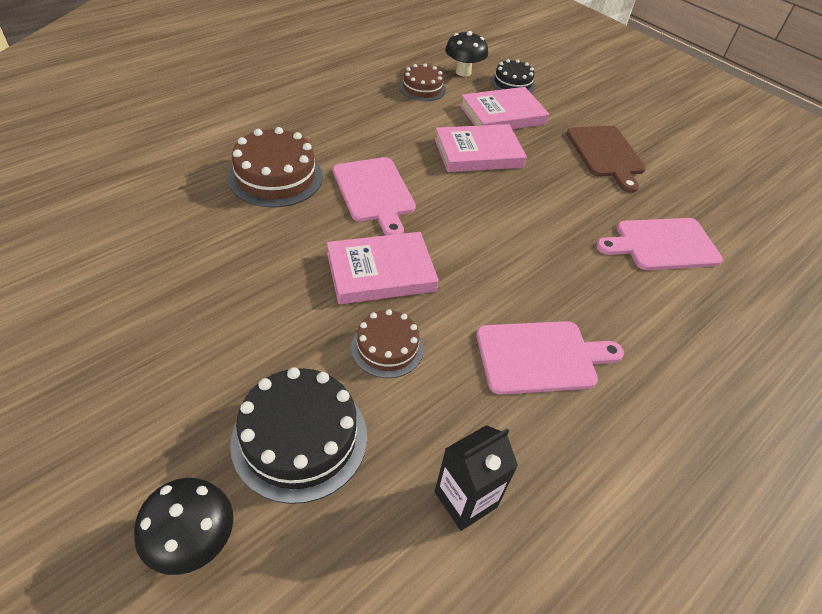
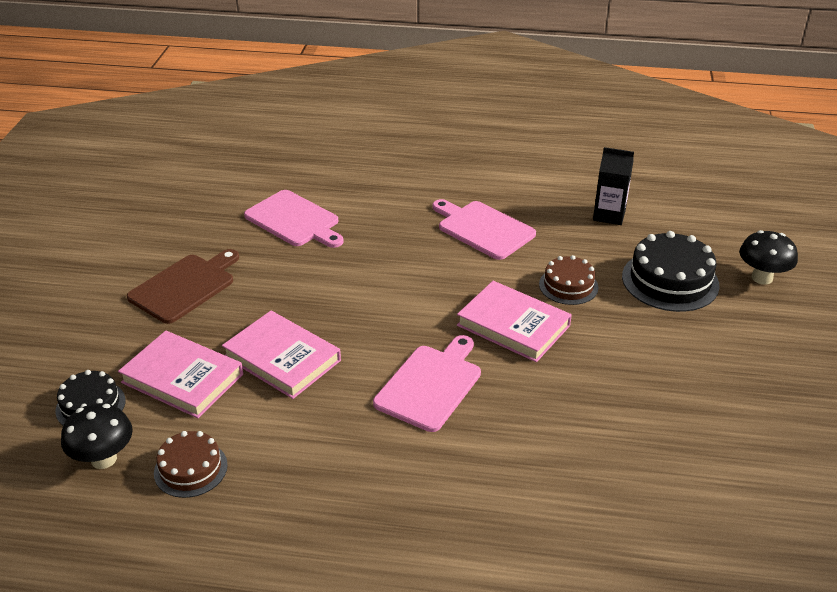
camera: 125 degrees left, 10 degrees down
(275, 177) = (498, 460): brown cake -> none

